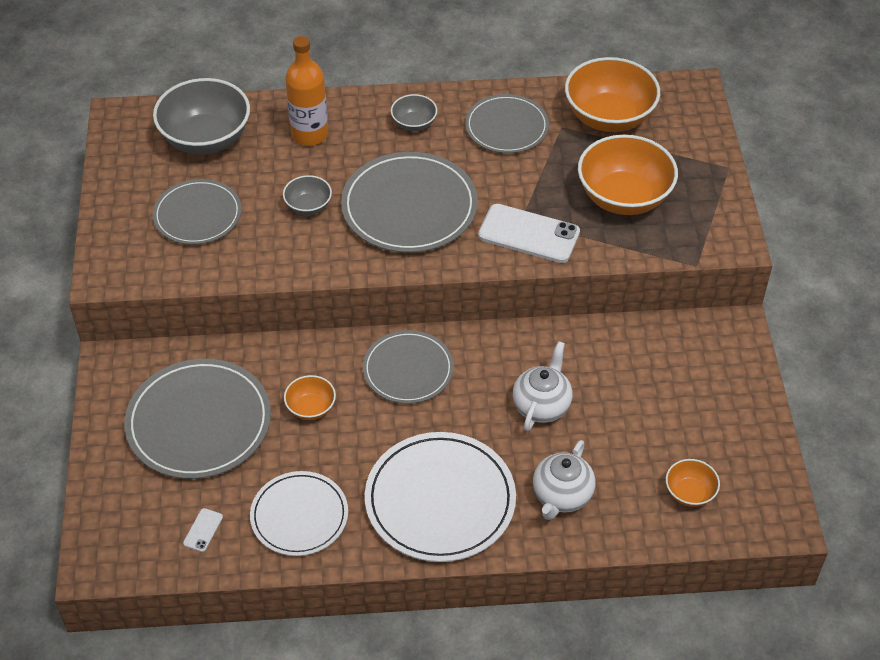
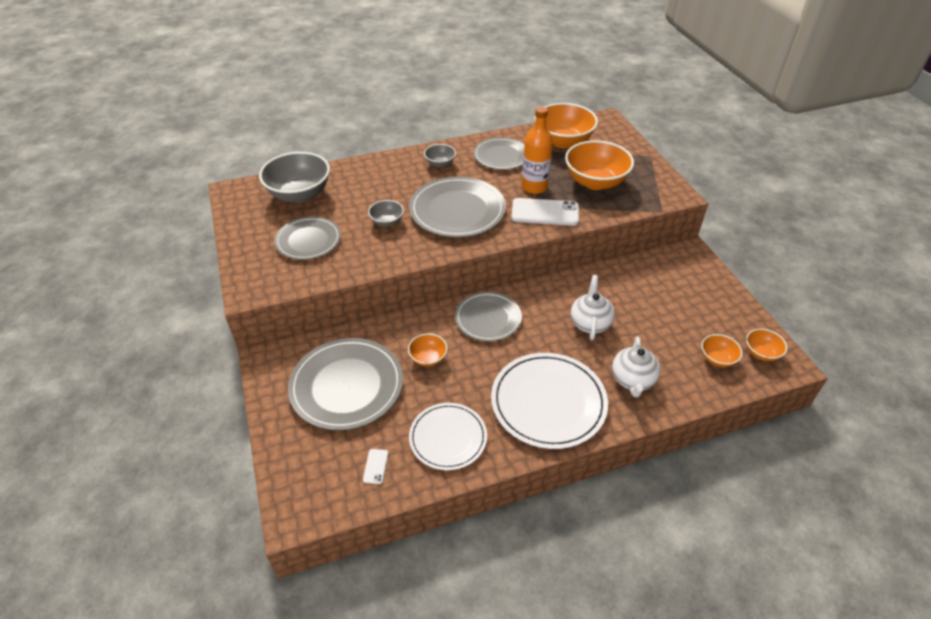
camera: 15 degrees left, 5 degrees down
(310, 134) = (372, 180): orange bottle -> orange bottle (534, 187)
(755, 498) = (761, 353): none -> orange bowl

